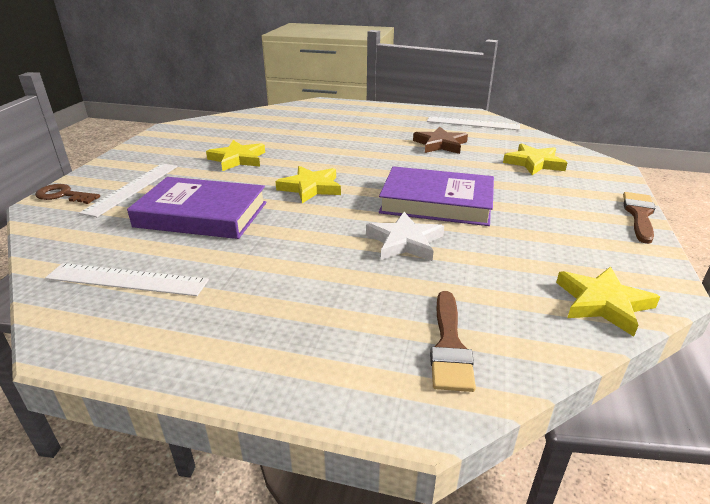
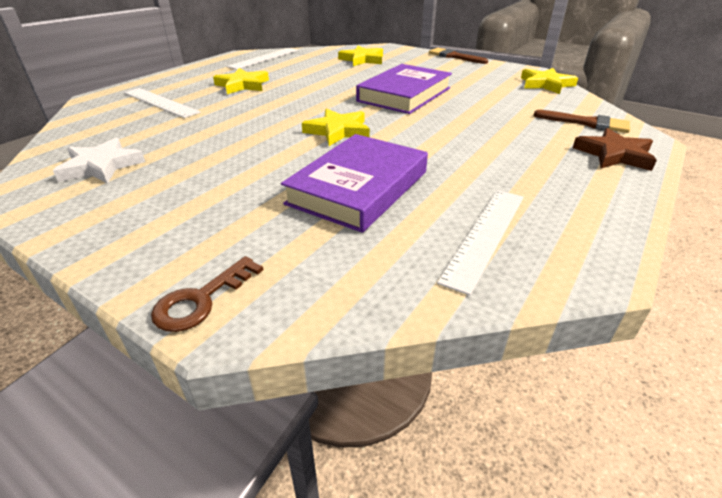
camera: 70 degrees left, 5 degrees up
(132, 188) = (238, 232): white ruler -> white ruler (160, 102)
(238, 159) = (220, 157): yellow star -> yellow star (243, 85)
(404, 242) = (460, 113): white star -> white star (101, 166)
(440, 144) = (295, 75): brown star -> brown star (614, 154)

